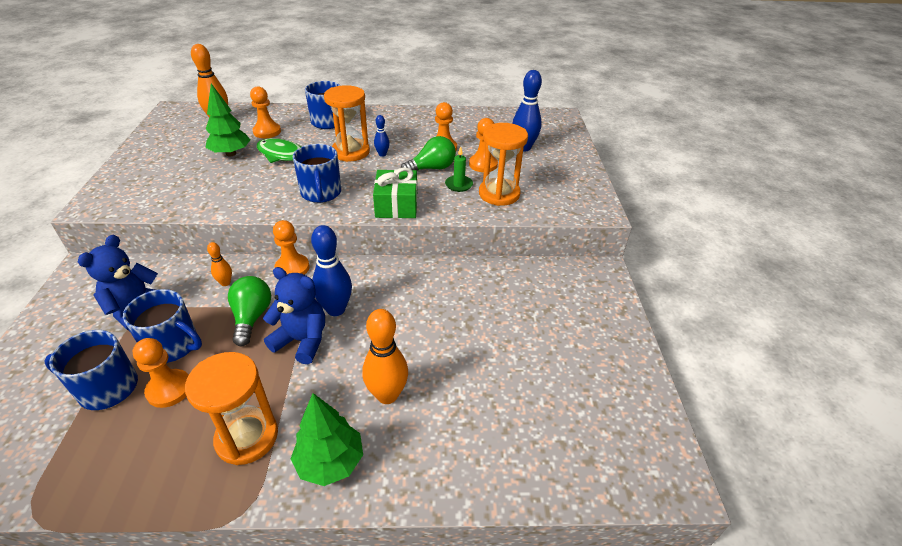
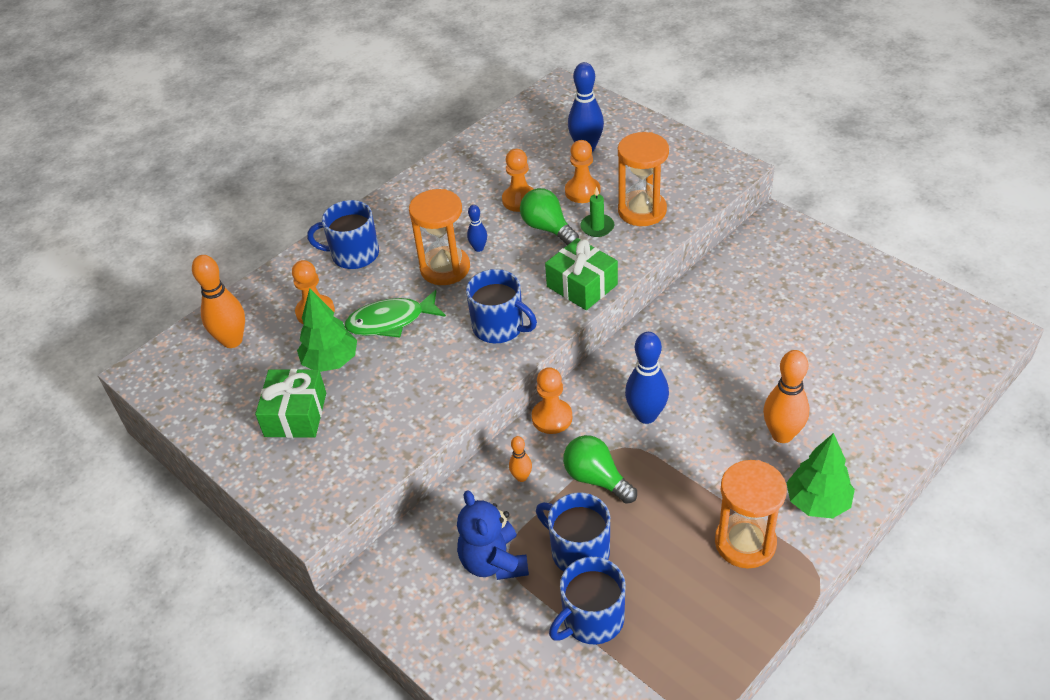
camera: 40 degrees left, 5 degrees up
(169, 389) = (637, 574): orange pawn -> none
(173, 345) = (578, 551): blue mug -> blue mug turned 120 degrees counterclockwise
(176, 163) = (295, 414): none -> green gift
(302, 341) = (665, 458): blue teddy bear -> none
(432, 168) = (547, 228): green light bulb -> green light bulb turned 60 degrees counterclockwise

